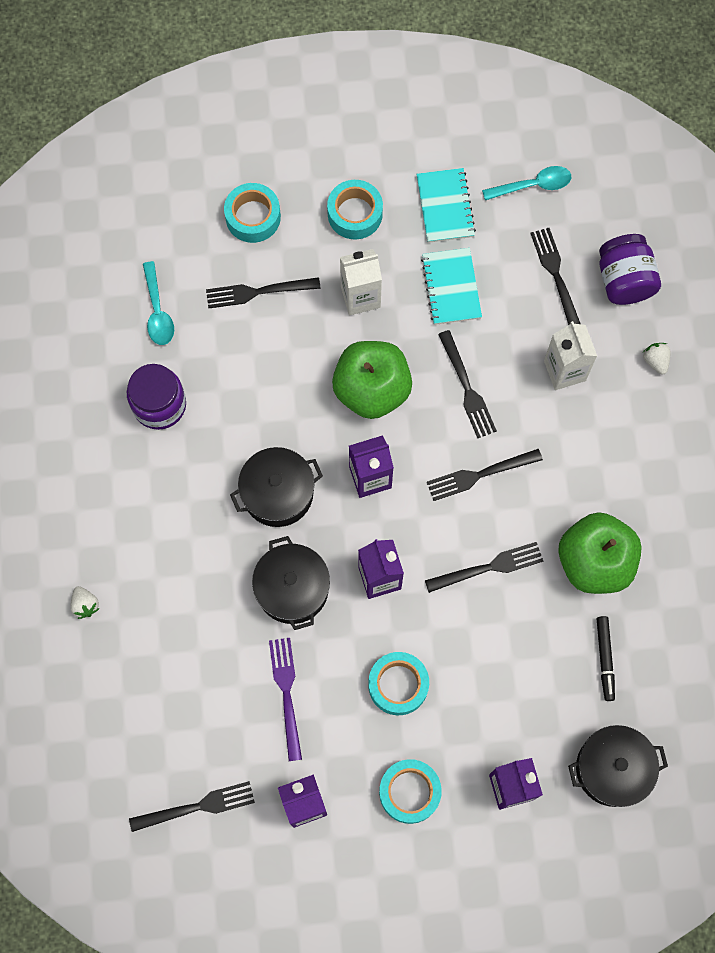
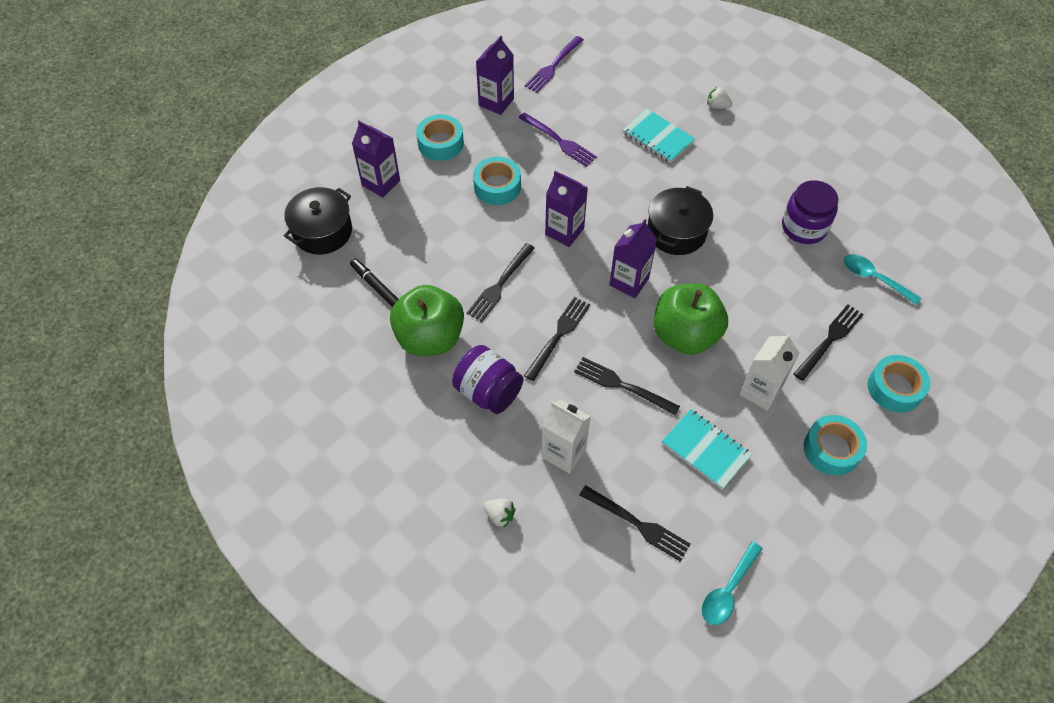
camera: 140 degrees right, 15 degrees down
(197, 807) = (553, 66): black fork -> purple fork
(292, 588) = (611, 190): black pot -> none
(445, 206) = (775, 511): turquoise notebook -> turquoise notebook (658, 137)
(624, 280) = (580, 565): purple jar -> purple jar (488, 392)

